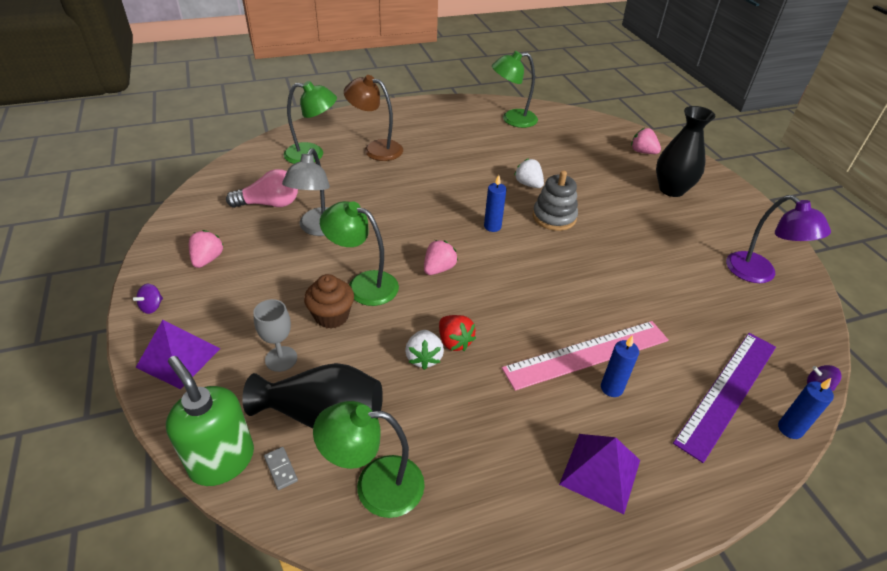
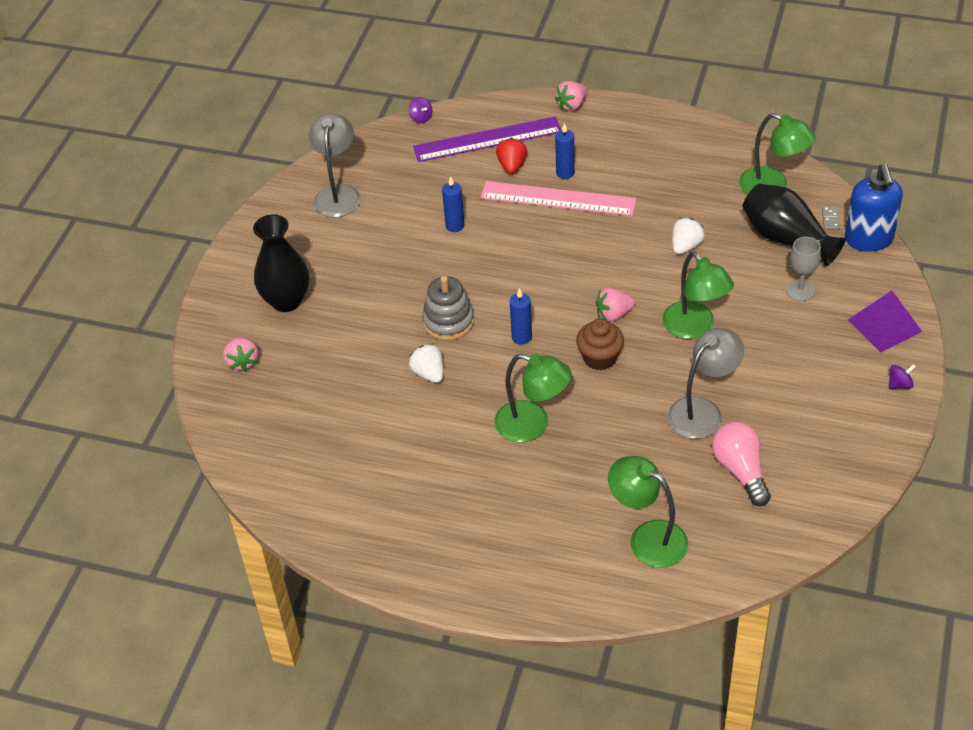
camera: 140 degrees left, 5 degrees up
(207, 259) = (834, 418): pink strawberry -> pink strawberry (572, 105)
(222, 460) = (869, 239): green soap dispenser -> blue soap dispenser
(269, 204) = (740, 471): pink light bulb -> pink light bulb turned 45 degrees clockwise
(331, 316) = (740, 309): brown cupcake -> brown cupcake (600, 358)
(376, 149) = (559, 513): brown lamp -> none
(454, 342) = (652, 248): red strawberry -> red strawberry (512, 166)
(512, 119) = (331, 491): green lamp -> green lamp (532, 425)
(528, 184) = (429, 373): white strawberry -> white strawberry turned 150 degrees clockwise
(600, 472) = (624, 138): purple pyramid -> none
(759, 274) = (338, 194): purple lamp -> grey lamp
(790, 429) = (476, 108): blue candle -> blue candle (455, 226)

